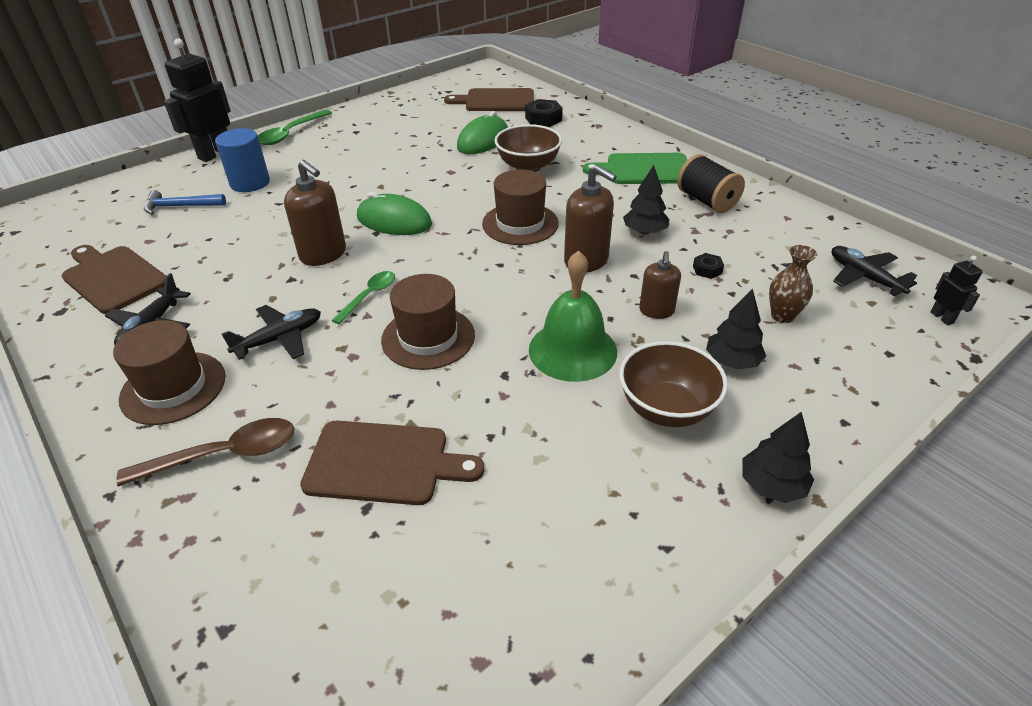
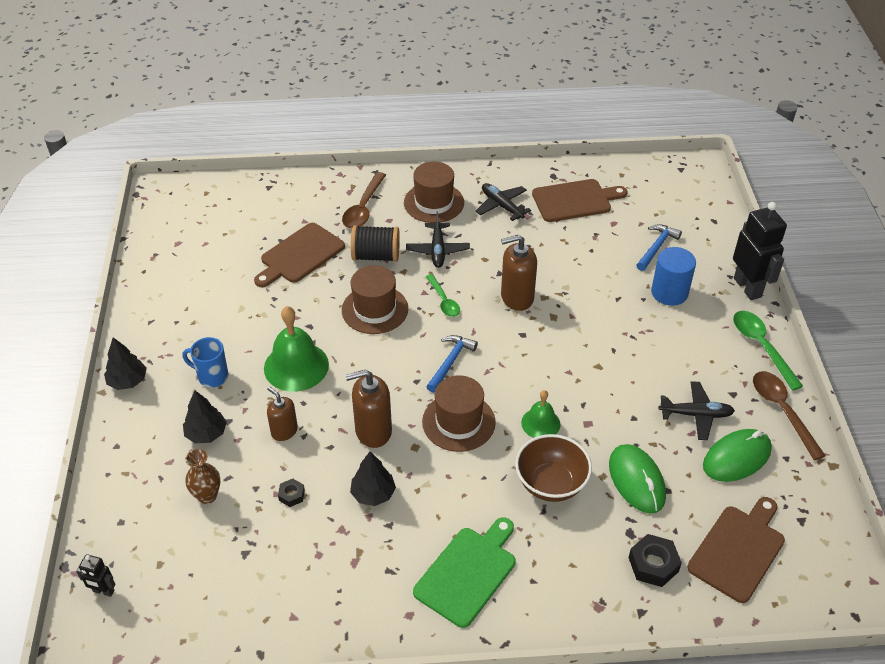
camera: 125 degrees right, 5 degrees up
(356, 114) = (782, 411): none -> brown spoon
(394, 221) = (531, 351): green mouse -> green mouse (736, 458)
(455, 256) = (450, 362): none -> blue hammer
(475, 189) = (540, 423): none -> green bell
(666, 409) = (212, 376): brown bowl -> blue mug
(707, 201) = (372, 577): black spool -> black spool (376, 256)
(864, 277) = (182, 589): black plane -> black plane (696, 415)

